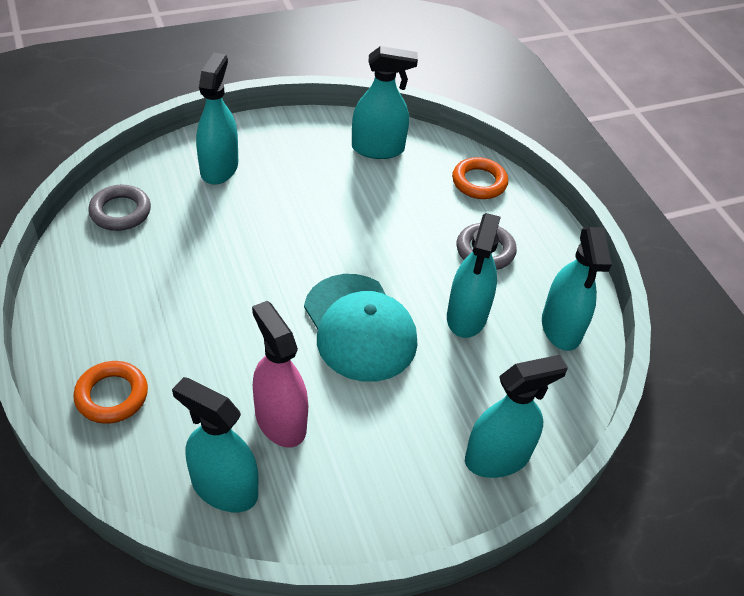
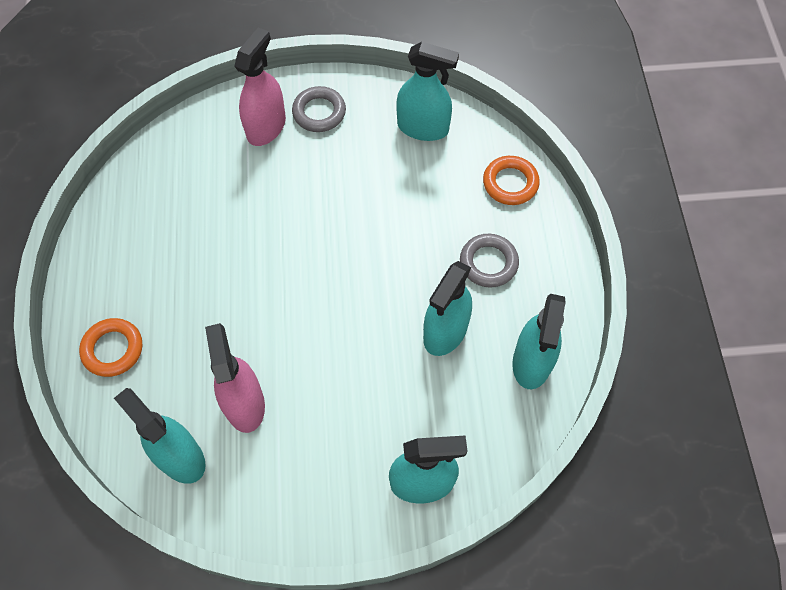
camera: 20 degrees right, 15 degrees up
(120, 212) = (166, 162): grey ring -> grey ring (319, 112)
(219, 168) = (266, 127): turquoise spray bottle -> pink spray bottle
(359, 327) = (342, 324): turquoise cap -> none

